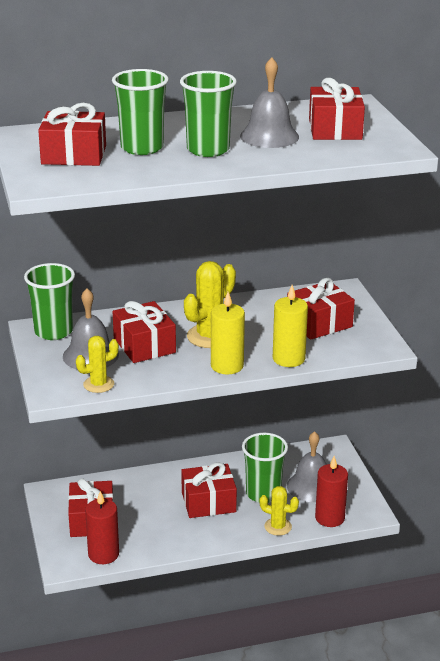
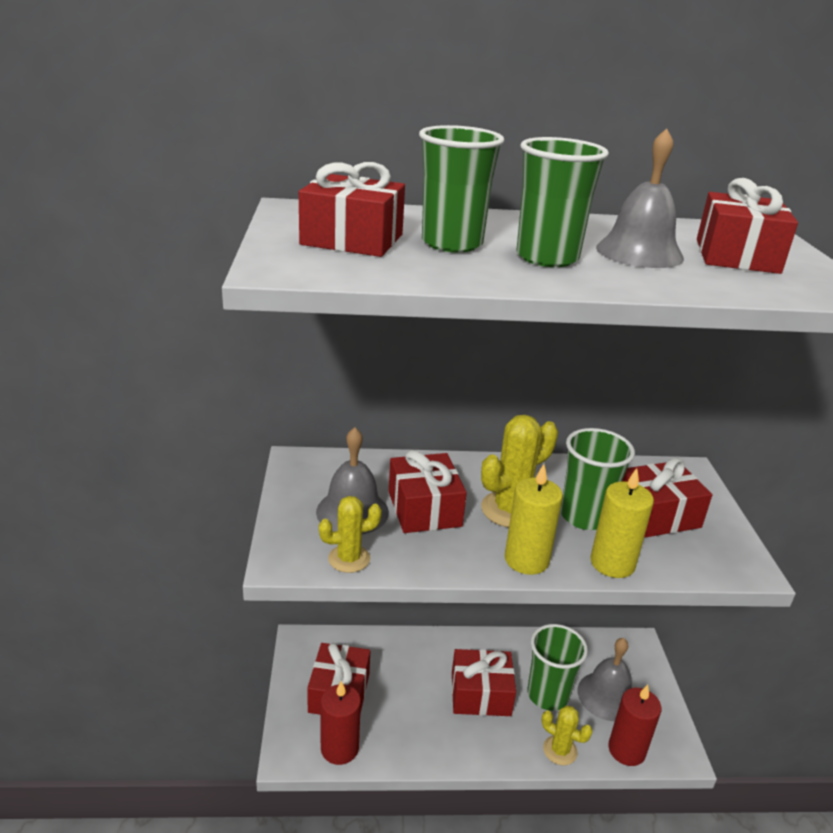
camera: 10 degrees right, 0 degrees up
(53, 331) = (318, 470): green cup -> green cup (584, 516)

